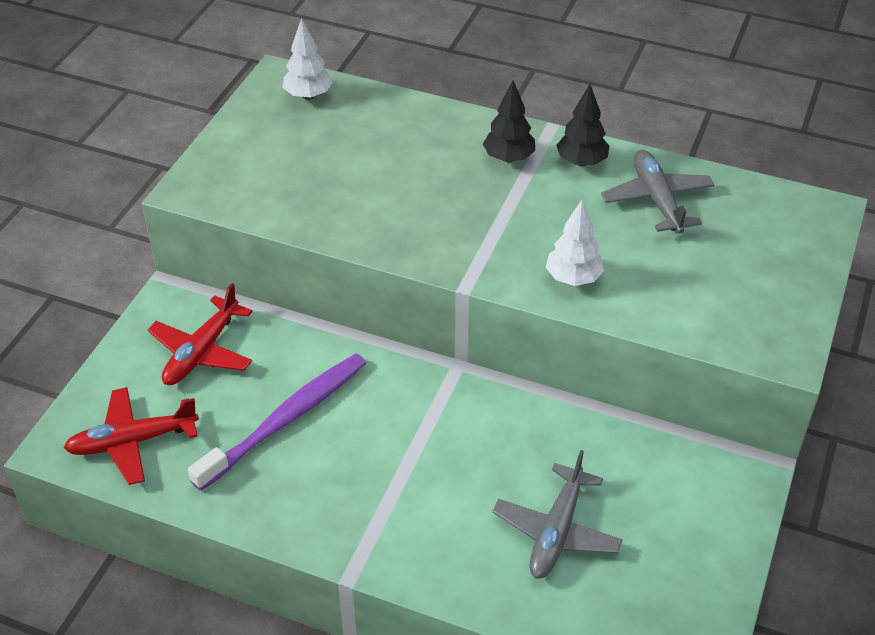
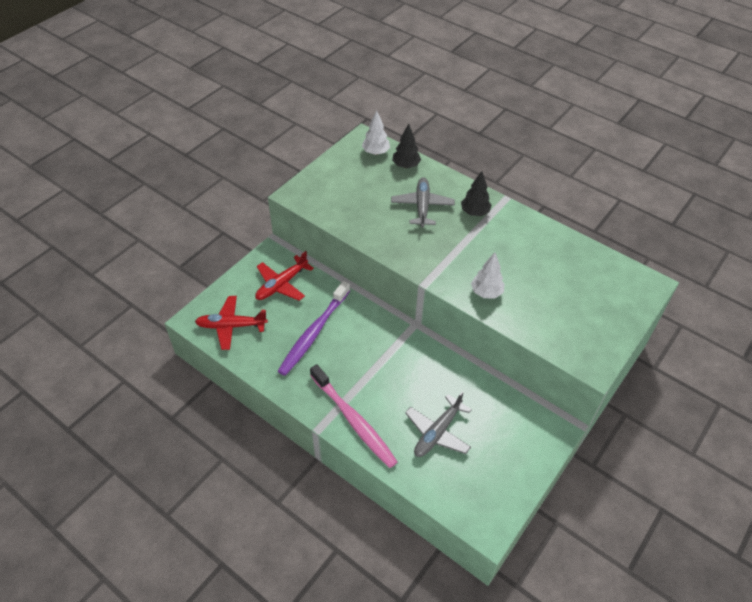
camera: 15 degrees right, 5 degrees up
(286, 419) = (313, 333): purple toothbrush -> purple toothbrush turned 150 degrees clockwise
(407, 548) = (354, 421): none -> pink toothbrush
(581, 162) = (515, 223): black tree -> black tree (406, 165)
(657, 199) = (551, 255): grey plane -> grey plane (422, 206)

